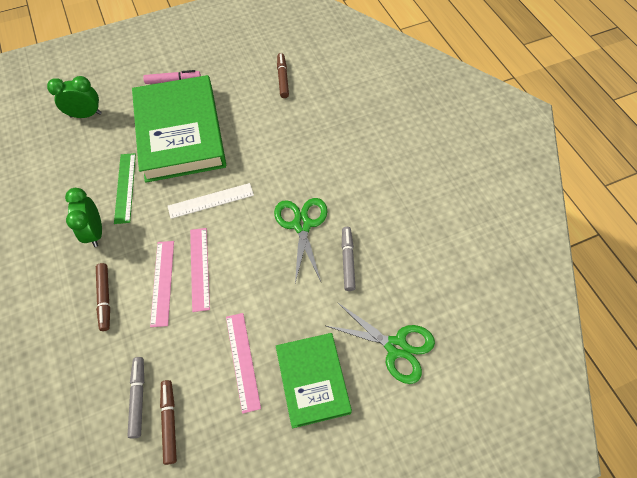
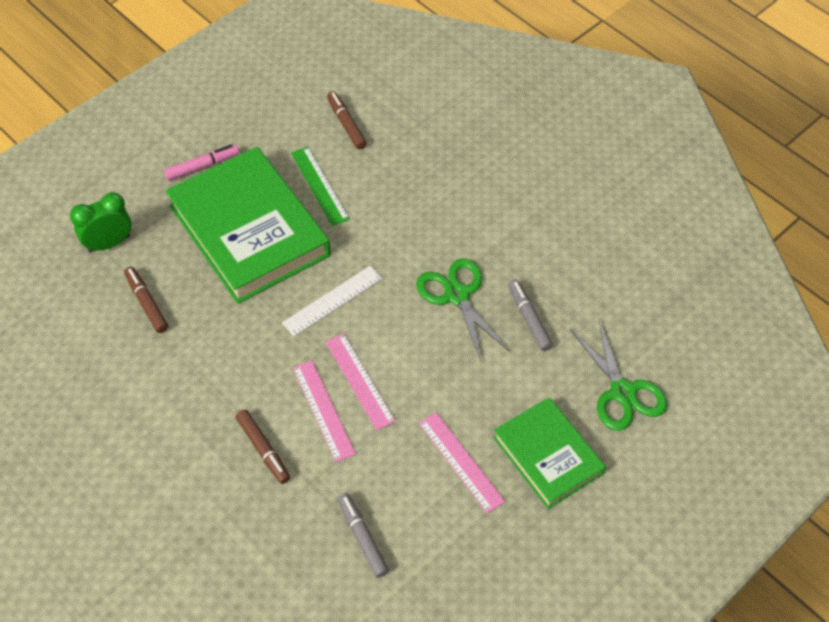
camera: 20 degrees left, 5 degrees down
(95, 232) = (207, 381): green clock -> none
(125, 187) = (215, 317): green ruler -> green ruler (320, 185)
(169, 422) = (411, 549): brown marker -> brown marker (147, 303)
(396, 347) = (622, 392): green scissors -> green scissors turned 60 degrees clockwise

